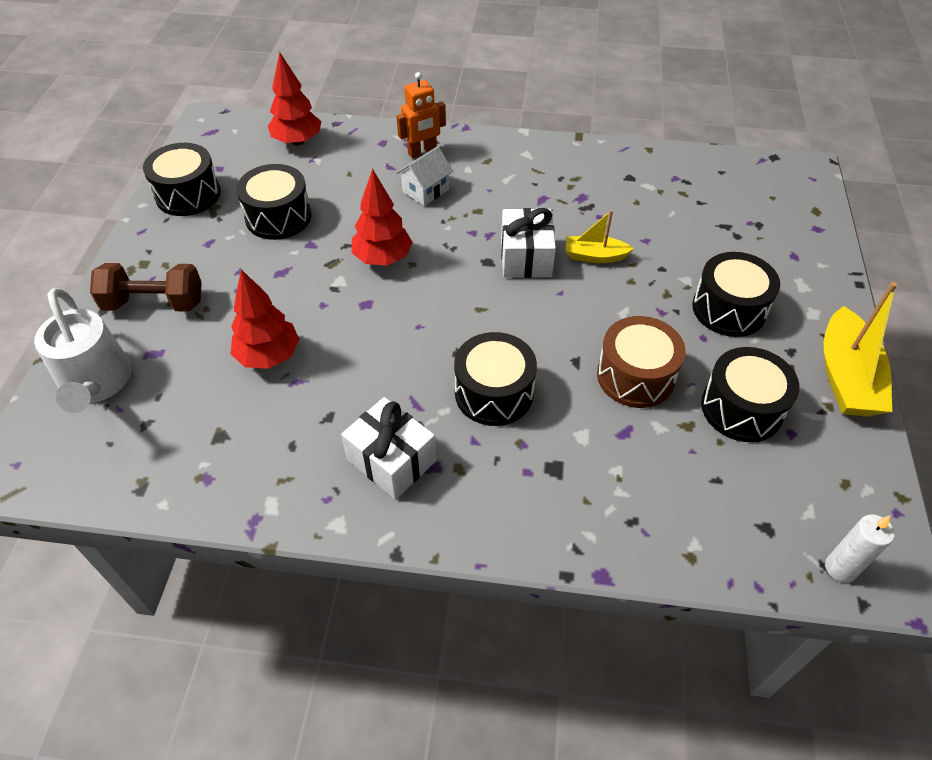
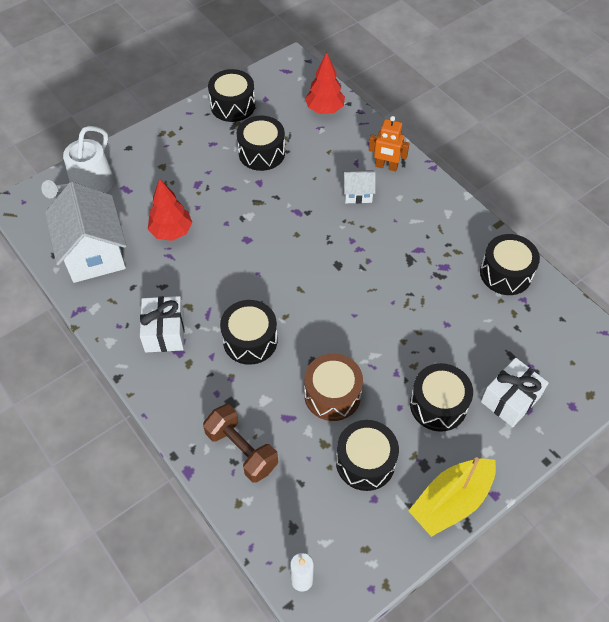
camera: 45 degrees right, 5 degrees up
(154, 303) = (153, 161): brown dumbbell -> brown dumbbell (241, 450)
(195, 448) = (94, 253): none -> white house
(383, 258) = (285, 219): red tree -> none
(526, 257) = (362, 279): white gift -> white gift (510, 399)
(594, 256) = (402, 309): yellow boat -> none
(636, 168) = (505, 273): none -> black drum

